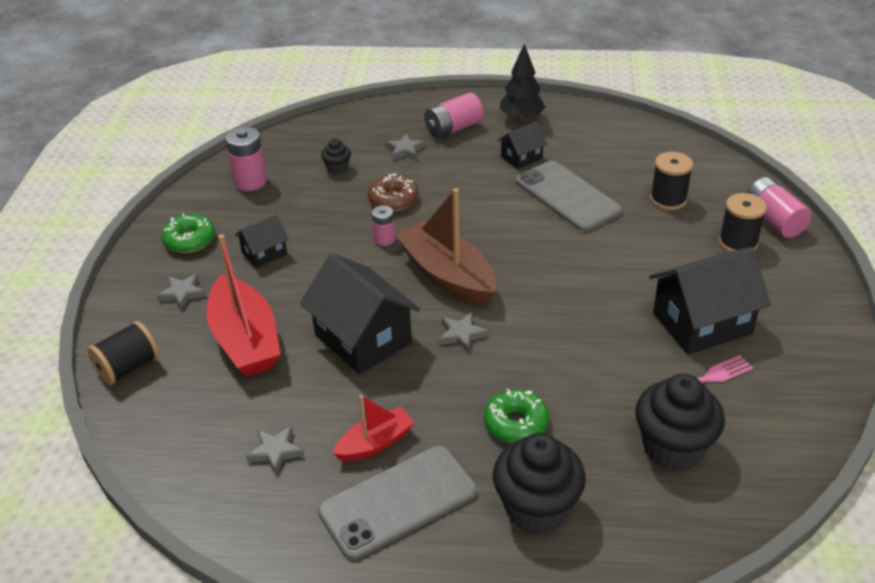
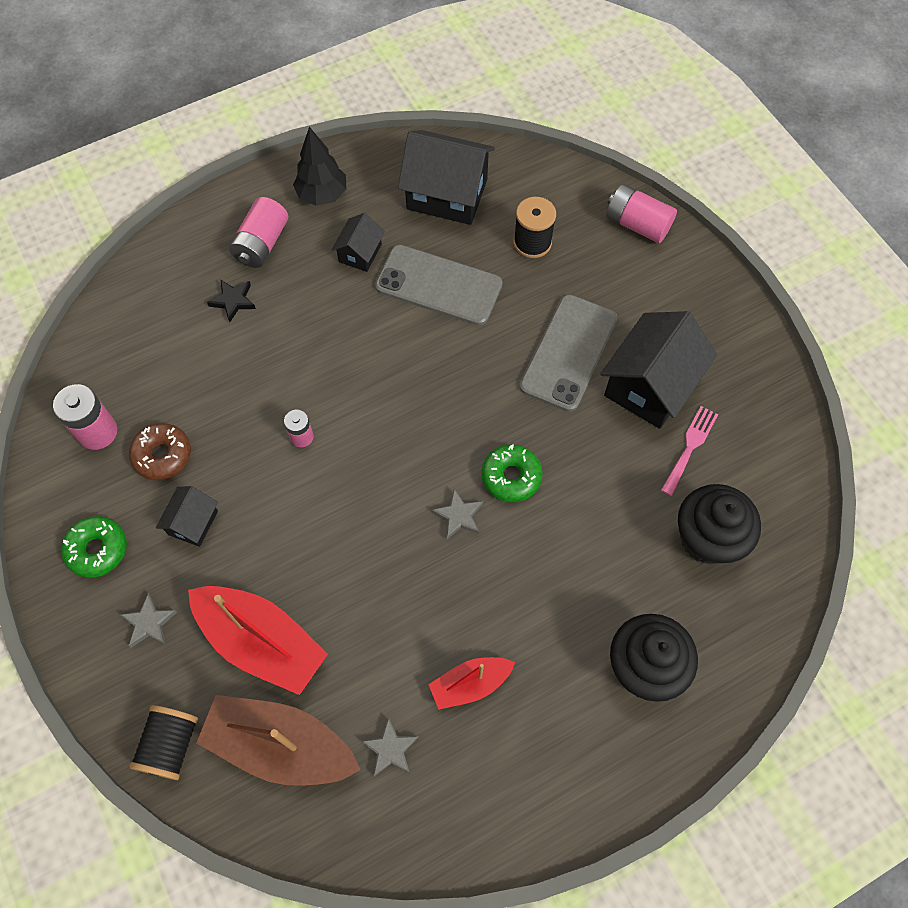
camera: 35 degrees left, 25 degrees up
(337, 168) = (180, 364): black cupcake -> none
(363, 339) = (373, 574): black house -> black house (447, 194)
(375, 443) = (470, 684): red boat -> red boat turned 135 degrees counterclockwise
(393, 200) = (272, 378): brown donut -> brown donut (162, 455)
(398, 502) = (532, 732): grey phone -> grey phone (569, 352)
(405, 150) = (233, 301): grey star -> black star
(447, 275) = (396, 450): brown boat -> brown boat (281, 745)
(516, 423) = (571, 589): green donut -> green donut (511, 477)
(738, 242) = (623, 268): black spool -> none

